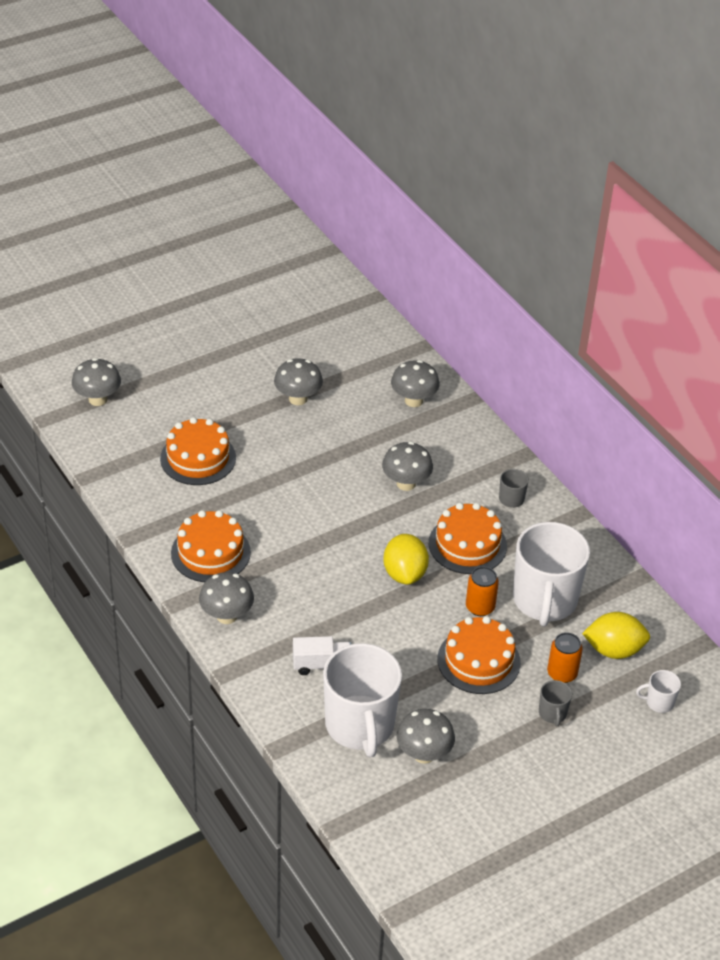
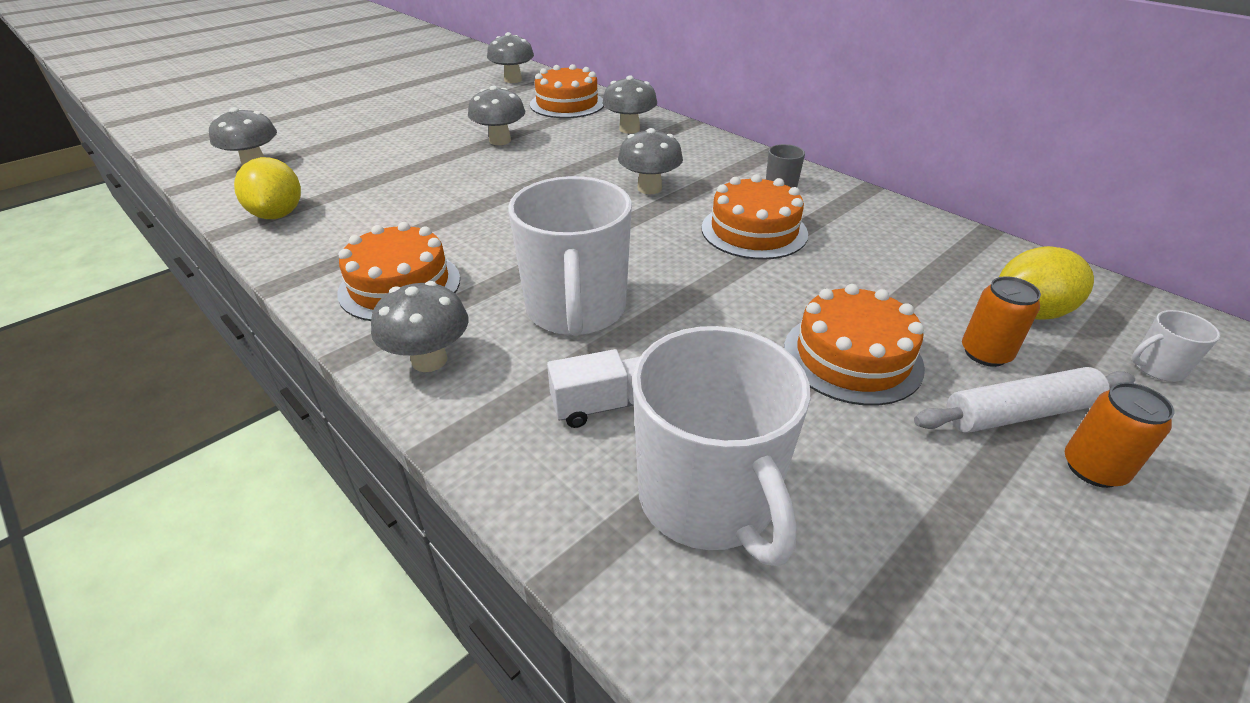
camera: 10 degrees left, 5 degrees down
(198, 458) = (381, 197): orange cake -> orange cake (567, 104)
(404, 573) = (687, 270): yellow lemon -> yellow lemon (278, 214)
(424, 754) = (853, 531): grey mushroom -> grey mushroom (513, 80)
(480, 607) = (811, 291): orange can -> orange can (1093, 468)
(544, 600) = (891, 272): white mug -> white mug (576, 310)
(552, 713) = (1020, 413): grey mug -> white rolling pin

